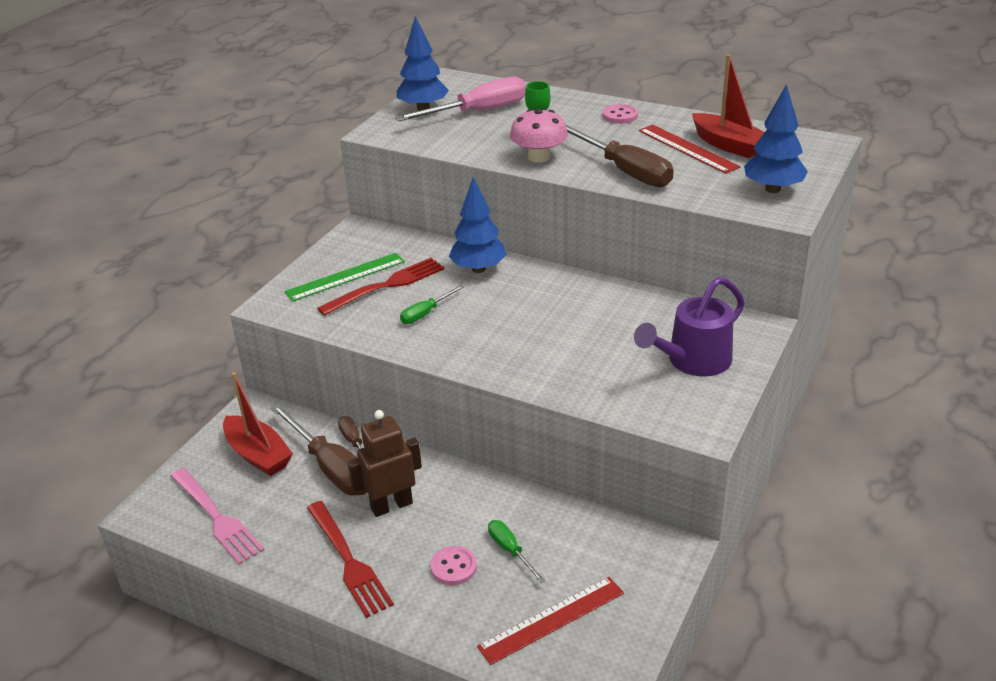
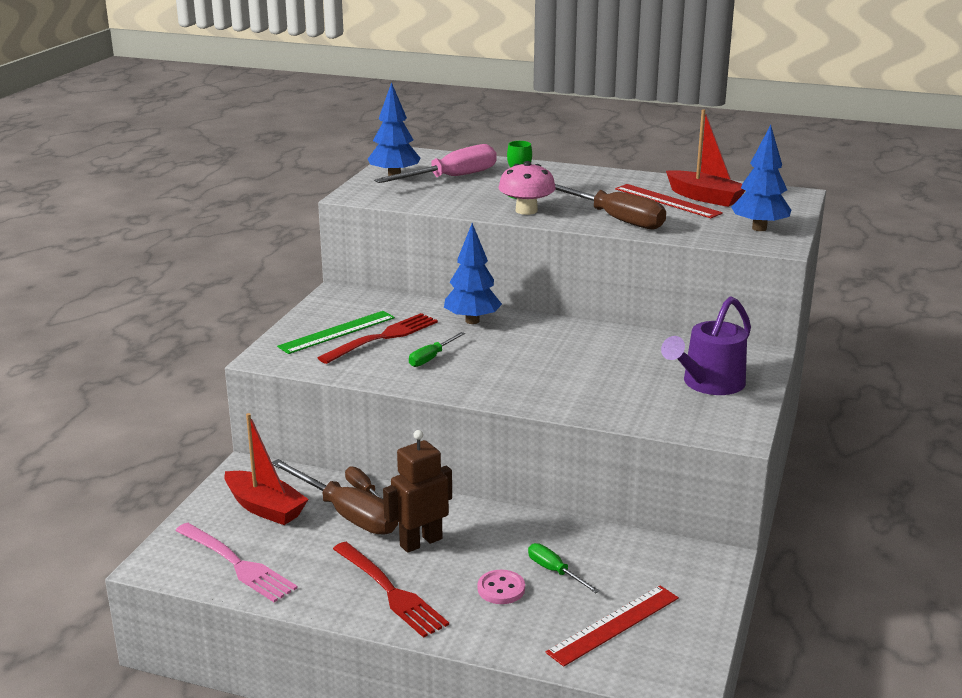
camera: 10 degrees left, 10 degrees down
(620, 116) = (592, 178): pink button -> none

